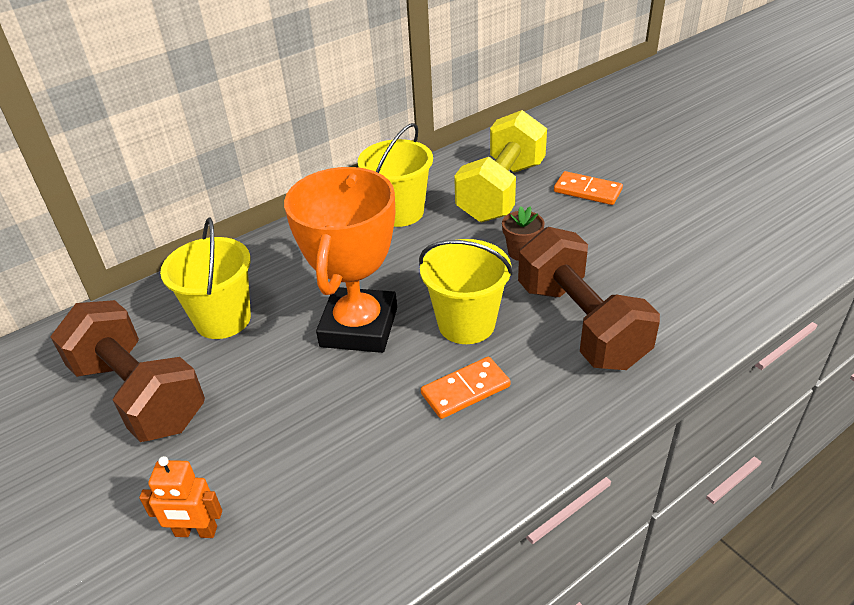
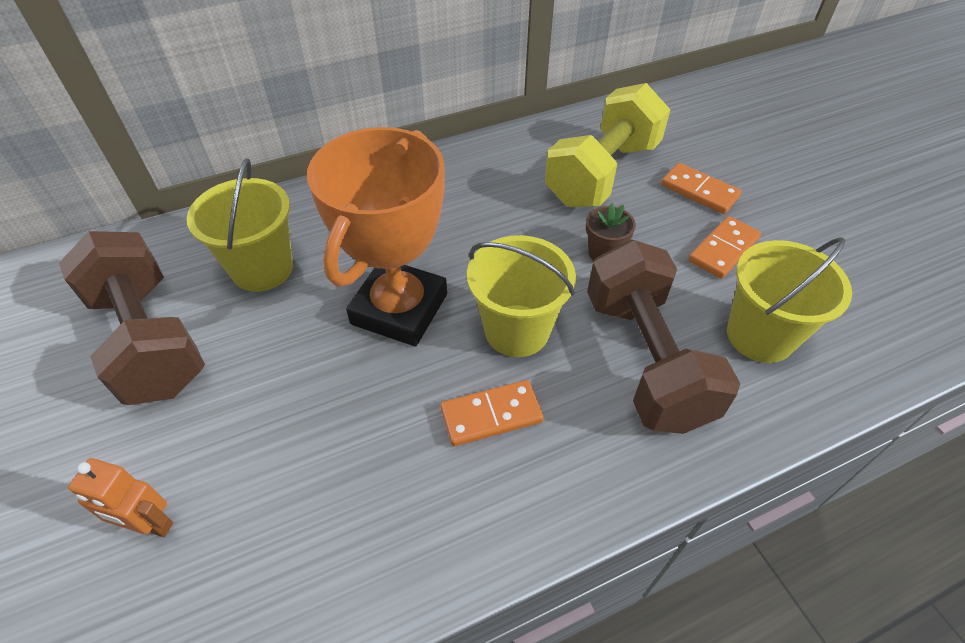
camera: 10 degrees right, 10 degrees up
(400, 212) = (485, 178): yellow bucket -> yellow bucket (760, 336)
(620, 232) = (723, 249): none -> orange domino

